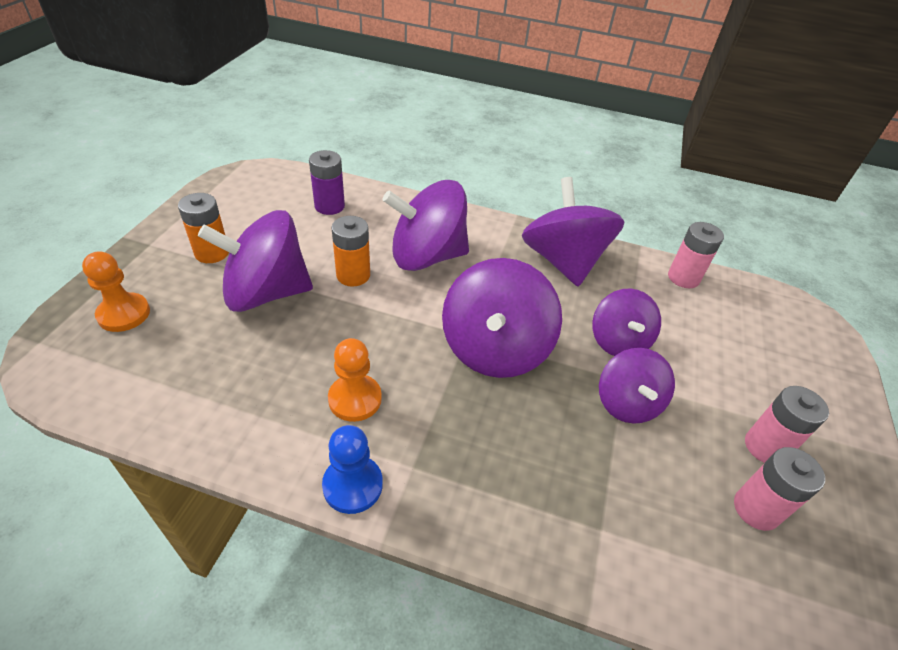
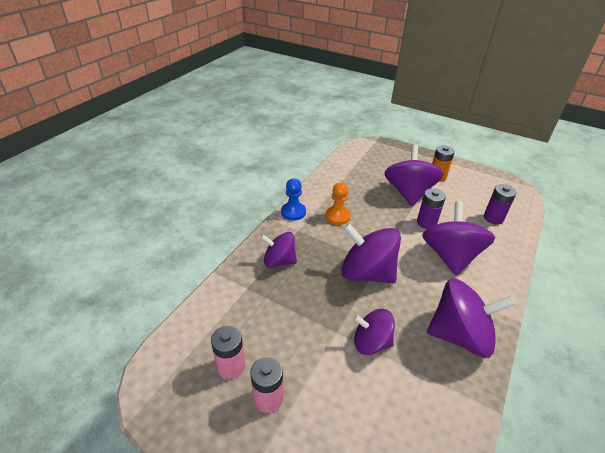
camera: 105 degrees right, 5 degrees down
(124, 314) = (392, 156): orange pawn -> none
(353, 275) = (426, 223): orange battery -> purple battery
(627, 403) = (317, 327): purple spinning top -> purple spinning top (279, 261)
(683, 278) = (452, 431): pink battery -> none

